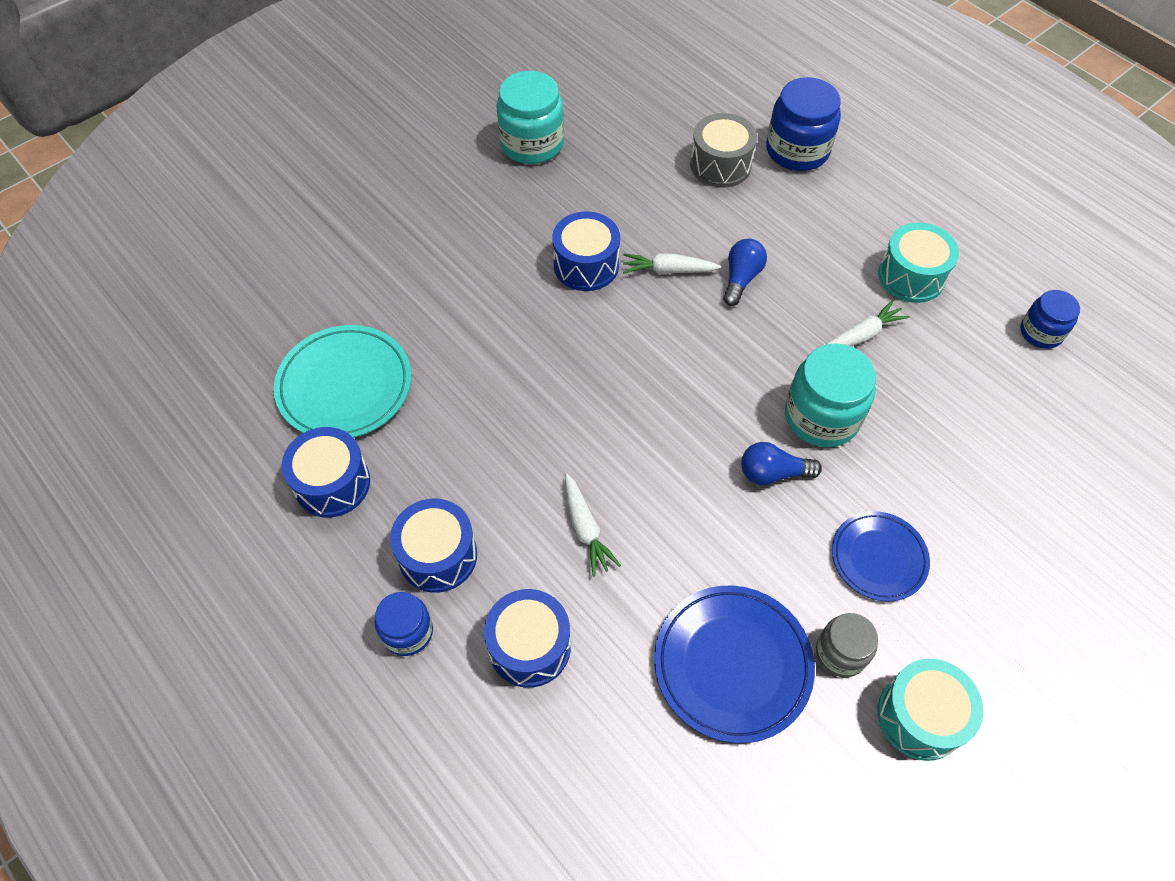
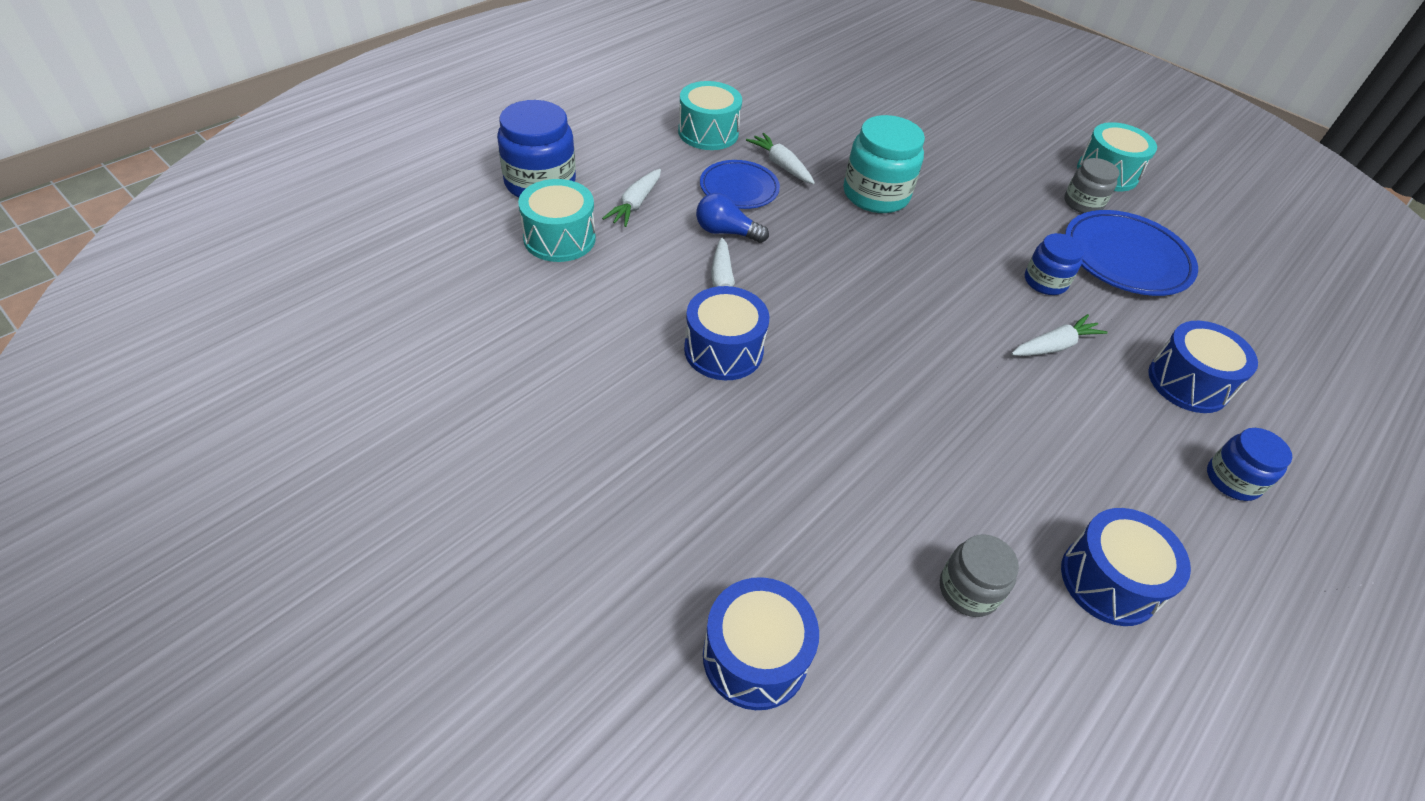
camera: 100 degrees left, 10 degrees down
(345, 386) = (968, 590): turquoise plate -> grey jar
(438, 555) = (1141, 462): blue drum -> blue drum (755, 656)
(532, 143) = (507, 410): turquoise jar -> none
(720, 165) = (559, 238): grey drum -> turquoise drum
(773, 473) = (944, 226): blue light bulb -> none
(775, 214) = (635, 204): none -> white carrot
(878, 558) = (996, 178): blue plate -> blue plate (739, 188)
(1041, 332) = (758, 80): blue jar -> blue jar (1045, 281)

